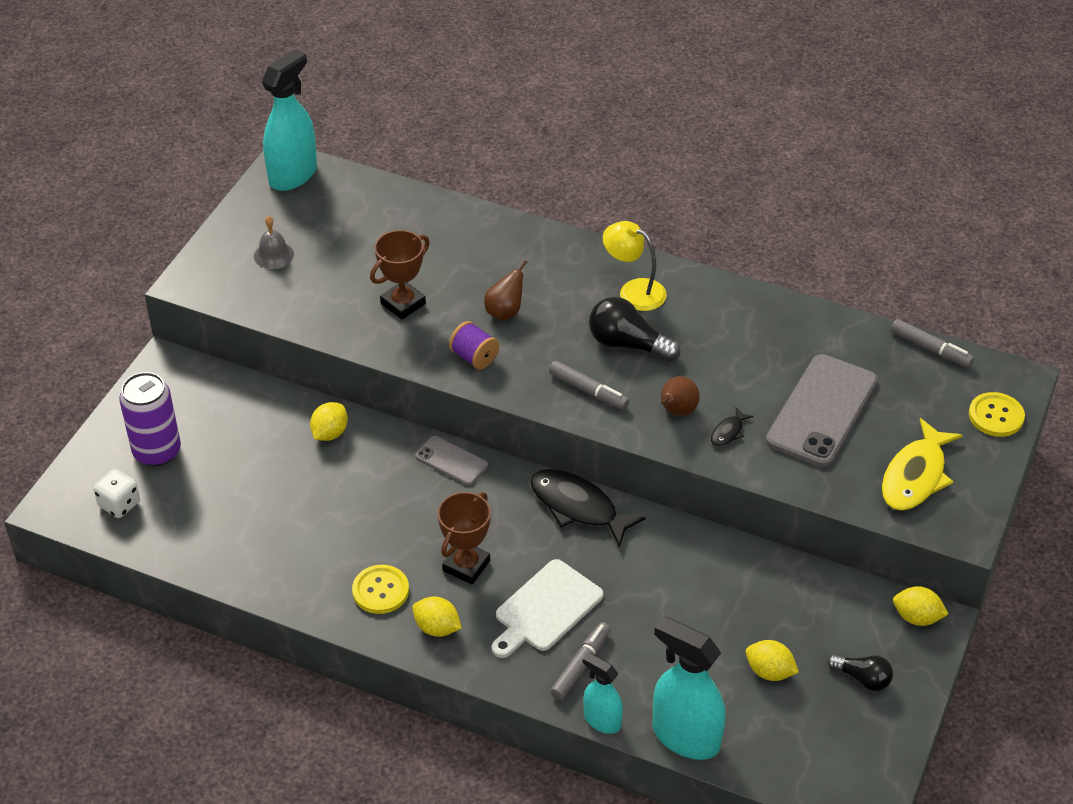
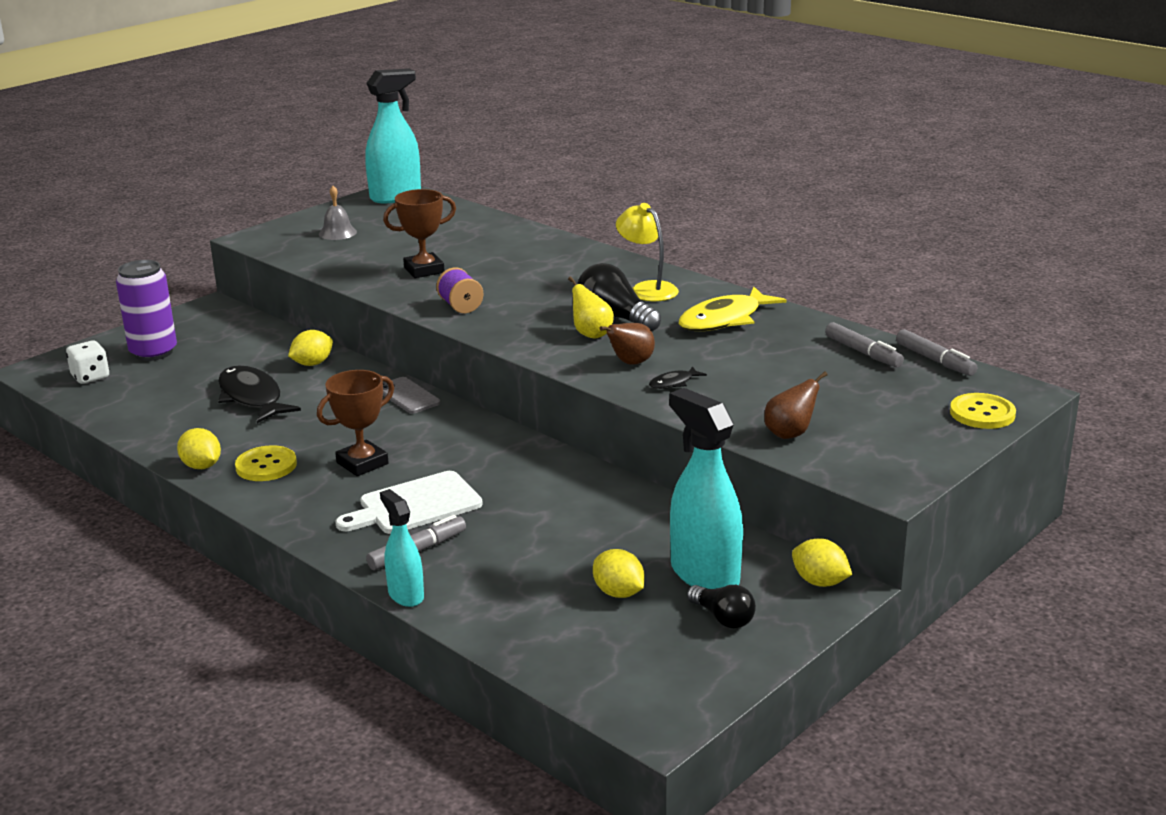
camera: 20 degrees right, 20 degrees down
(437, 628) = (297, 499): yellow lemon -> yellow lemon (201, 466)
(505, 312) = (513, 286): brown pear -> brown pear (790, 434)
(578, 507) = (505, 443): black fish -> black fish (252, 397)
(588, 390) = (552, 339): grey marker -> grey marker (863, 352)
(619, 375) = (591, 334): none -> yellow pear
(685, 736) = (486, 625): turquoise spray bottle -> turquoise spray bottle (704, 574)
(822, 411) = (785, 383): grey phone -> none
(915, 476) = (860, 440): yellow fish -> yellow fish (724, 320)

